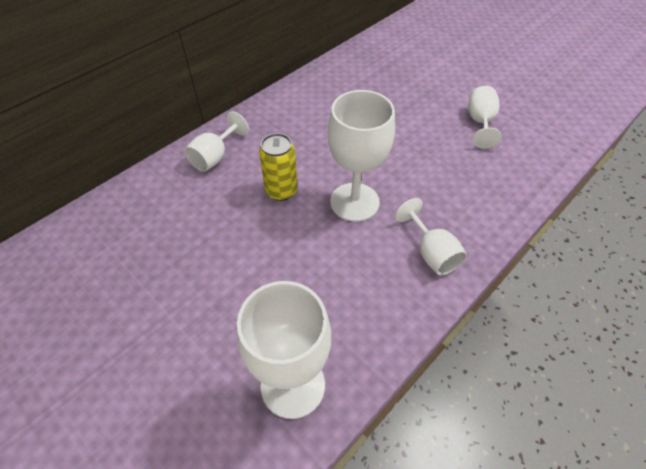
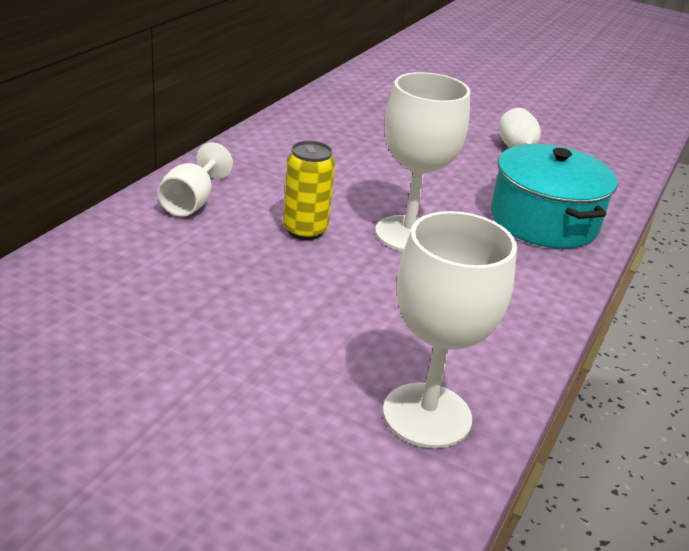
camera: 20 degrees left, 20 degrees down
(431, 253) = (528, 273): white goblet -> none
(468, 198) = (543, 221): none -> turquoise pot

